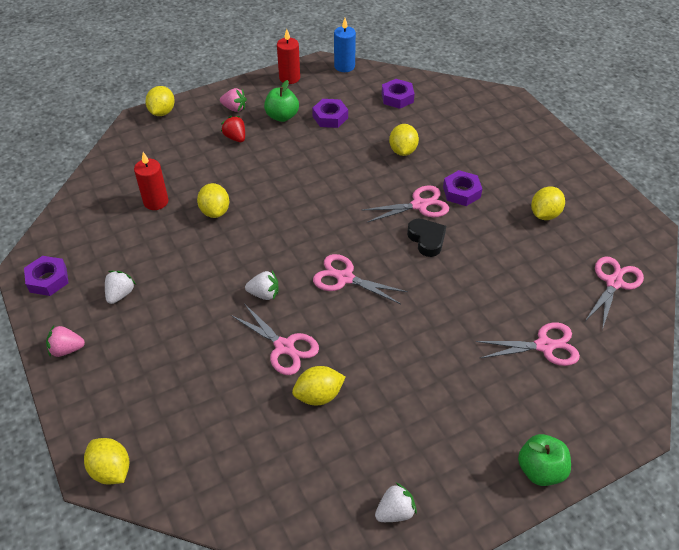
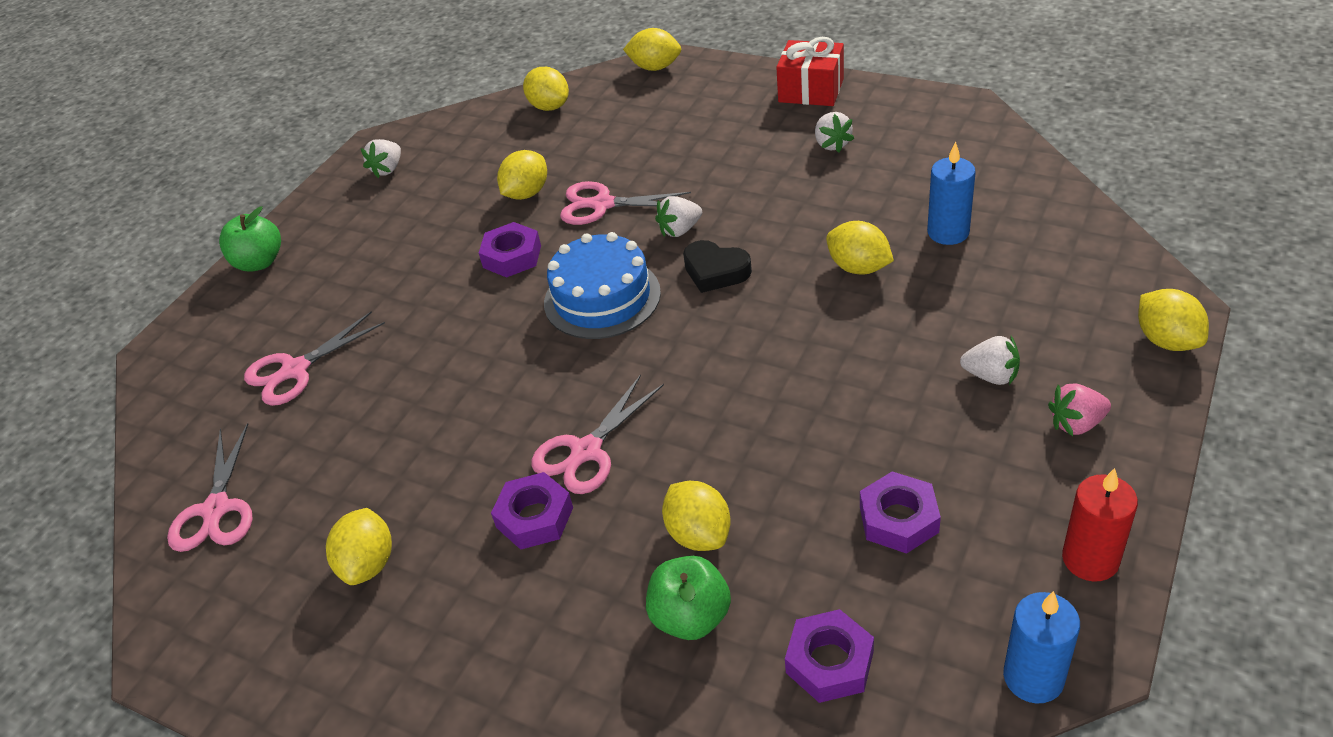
camera: 150 degrees right, 5 degrees down
(48, 279) = (924, 112): purple nut -> purple nut (512, 256)
(67, 349) = (811, 90): pink strawberry -> red gift
(156, 202) = (948, 232): red candle -> blue candle
(224, 488) = (549, 106): none -> yellow lemon
(235, 138) = (991, 376): red strawberry -> white strawberry
(282, 116) = (979, 463): green apple -> green apple (691, 617)
(345, 278) = (602, 298): pink scissors -> blue cake
(427, 239) = (534, 407): black heart -> black heart (715, 271)

